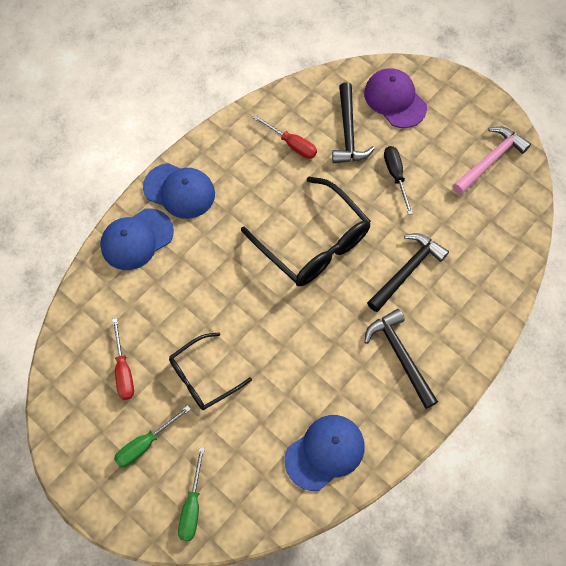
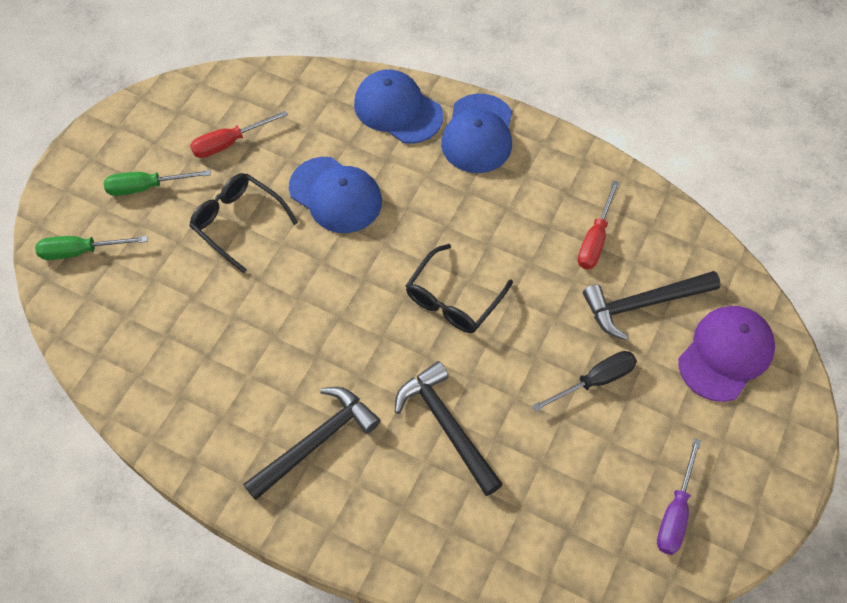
camera: 75 degrees right, 5 degrees down
(145, 444) = (146, 187): green screwdriver -> green screwdriver turned 45 degrees counterclockwise
(313, 243) = (453, 299): black glasses -> black glasses, size x0.61
(325, 452) = (166, 377): blue cap -> blue cap (335, 195)
(407, 271) = (447, 426): black hammer -> black hammer turned 150 degrees counterclockwise
(490, 160) = (675, 512): pink hammer -> purple screwdriver

